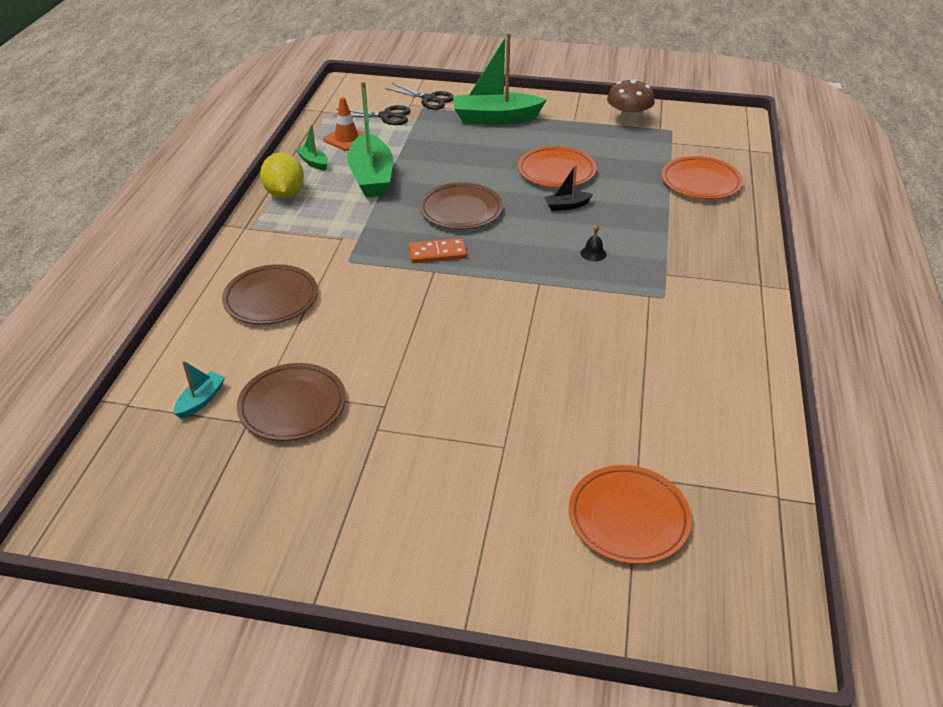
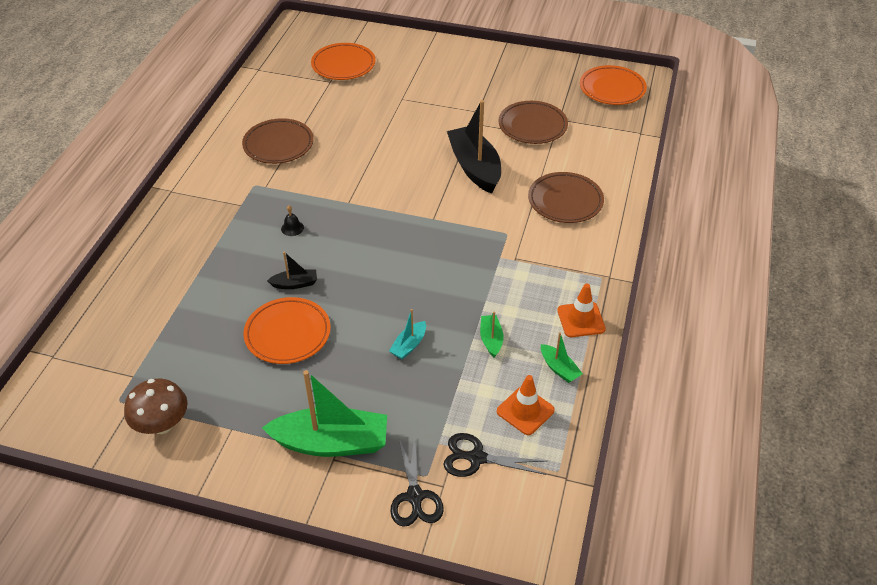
camera: 175 degrees left, 5 degrees up
(201, 400) = (593, 132): turquoise boat -> turquoise boat (409, 345)
(285, 193) = (581, 320): yellow lemon -> orange traffic cone
(371, 177) = (491, 339): green boat -> green boat, size x0.46
(383, 336) = (475, 167): none -> black boat
(429, 99) = (415, 497): black scissors -> black scissors turned 135 degrees counterclockwise
(437, 253) = (428, 236): orange domino -> none
(461, 211) = (400, 284): brown plate -> brown plate (278, 145)
(700, 182) = (143, 307): orange plate -> orange plate (612, 89)

